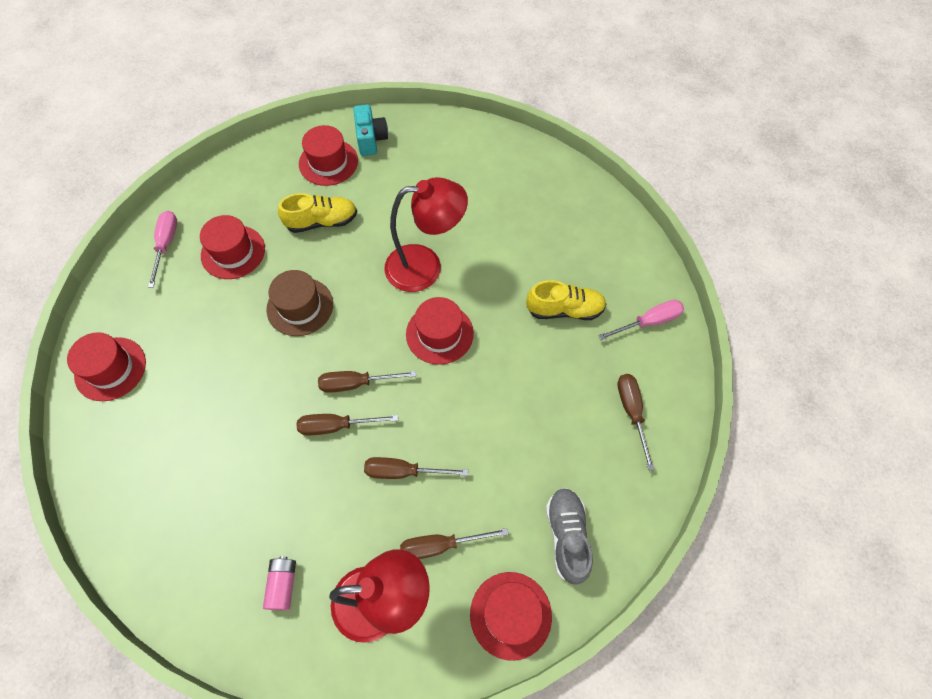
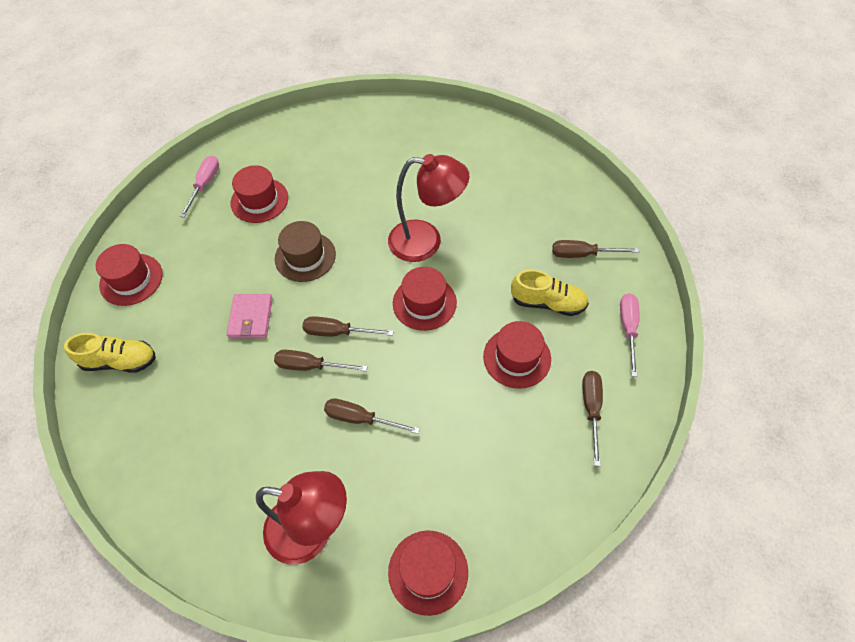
camera: 15 degrees right, 5 degrees down
(258, 386) = (251, 318): none -> pink wallet
(283, 585) = (227, 495): pink battery -> none
(322, 222) = (343, 187): yellow shoe -> yellow shoe (120, 361)
(328, 162) = (362, 138): red hat -> red hat (517, 357)
(371, 139) = (404, 124): turquoise camera -> none
(441, 545) = (378, 492): brown screwdriver -> brown screwdriver (582, 254)
(567, 536) = (500, 511): grey shoe -> none
(648, 322) = (628, 329): pink screwdriver -> pink screwdriver turned 75 degrees counterclockwise

